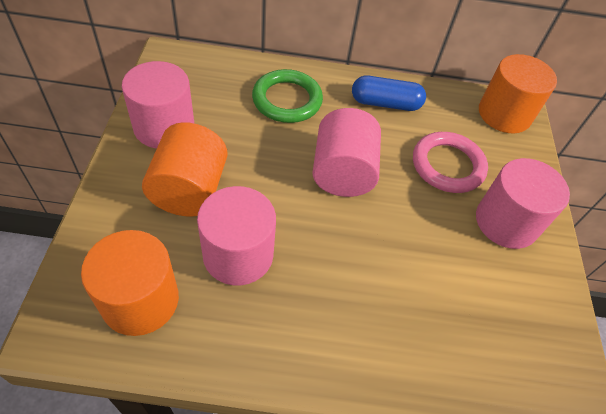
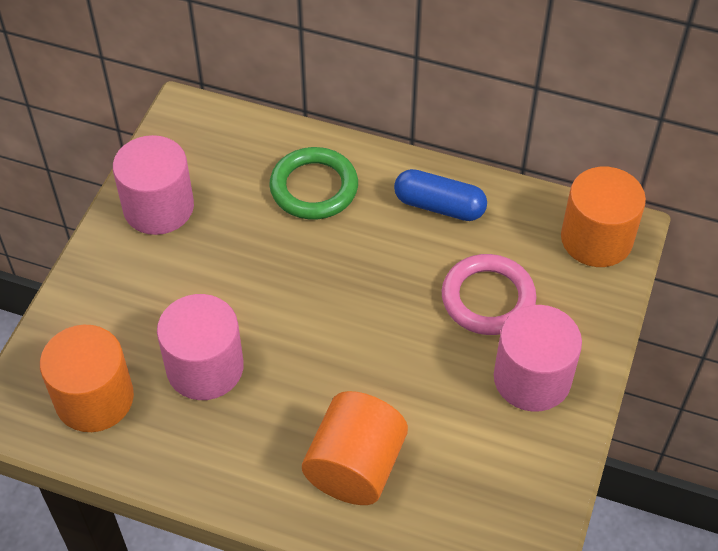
camera: 20 degrees right, 0 degrees up
(189, 190) = (170, 288): orange cylinder -> orange cylinder (355, 467)
(342, 173) = (352, 290): pink cylinder -> none

